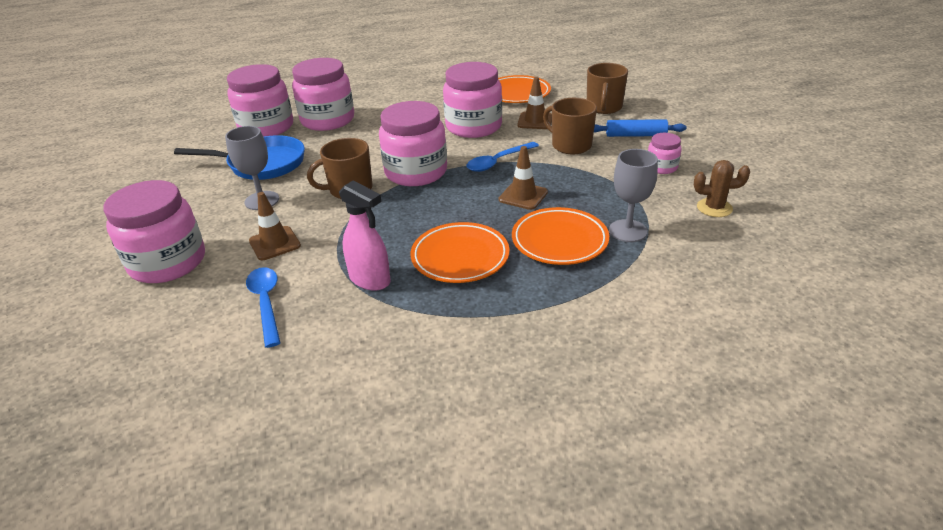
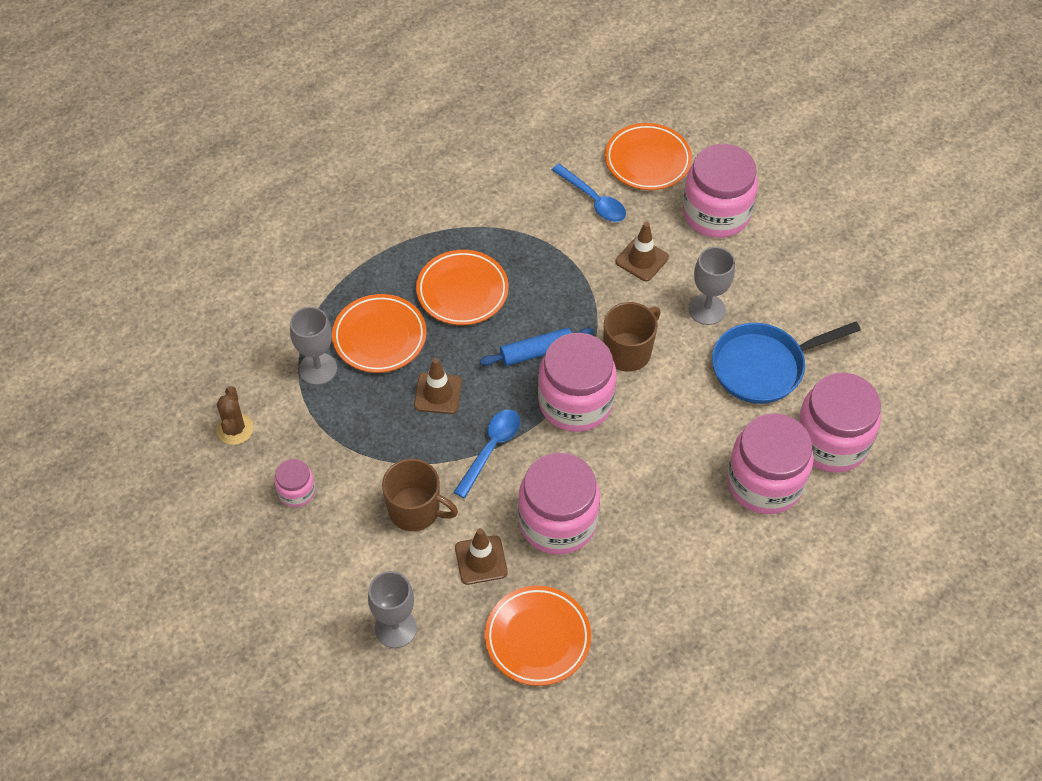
camera: 155 degrees right, 20 degrees up
(169, 327) = (647, 160): none -> orange plate
(370, 280) = (526, 245): pink spray bottle -> none
(604, 107) = (395, 628): brown mug -> grey goblet
(635, 135) = (338, 559): blue rolling pin -> blue rolling pin (536, 352)
(714, 208) = (235, 429): brown cactus -> brown cactus turned 75 degrees counterclockwise

